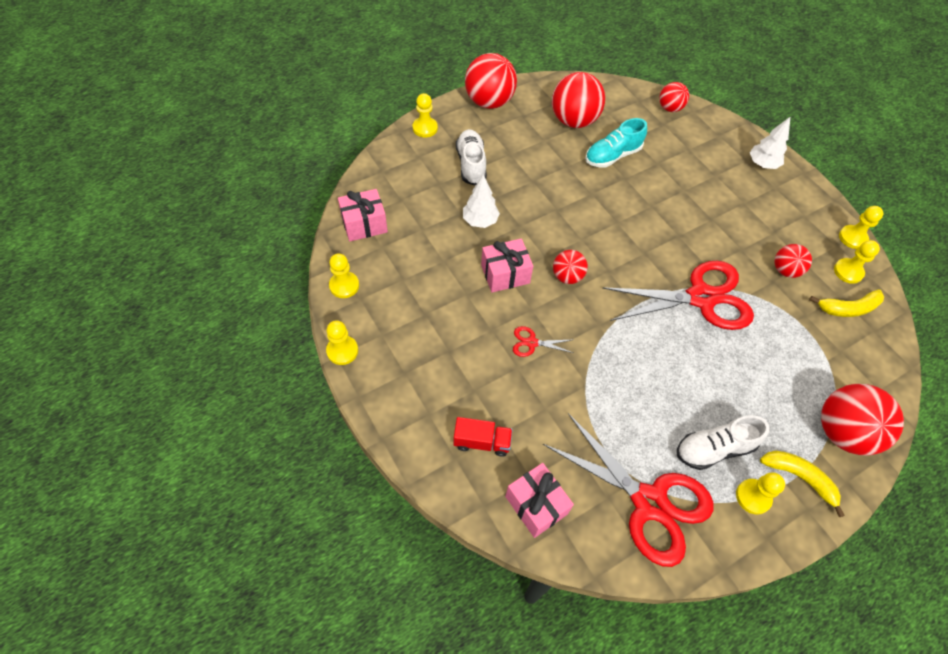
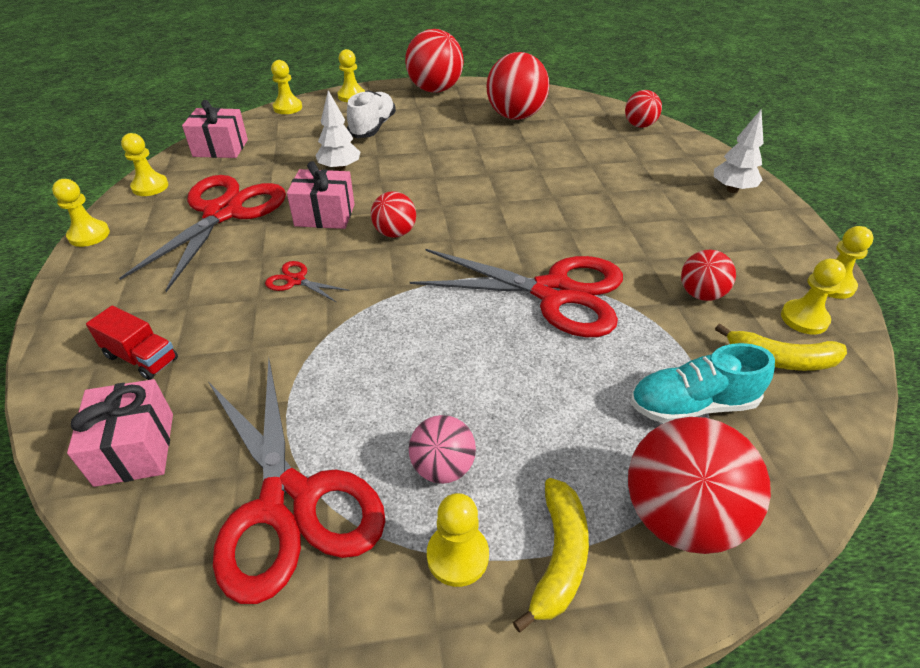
camera: 25 degrees right, 15 degrees down
(381, 158) = (287, 108): none -> yellow pawn
(427, 295) = (223, 213): none -> red scissors
(612, 156) = (538, 149): turquoise shoe -> turquoise shoe (692, 405)
(714, 449) = (443, 467): white shoe -> pink ball
(799, 478) = (558, 557): yellow banana -> yellow banana turned 45 degrees clockwise

